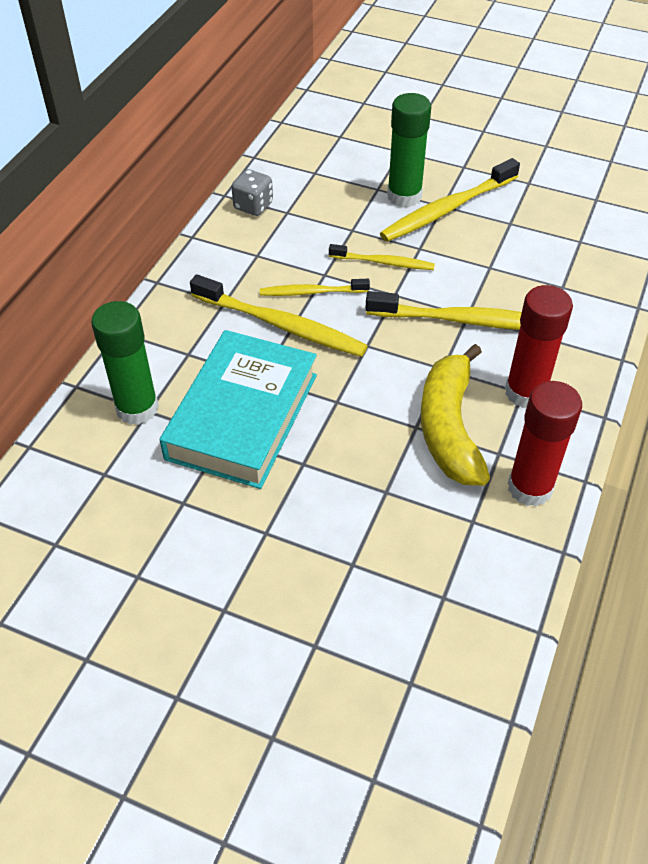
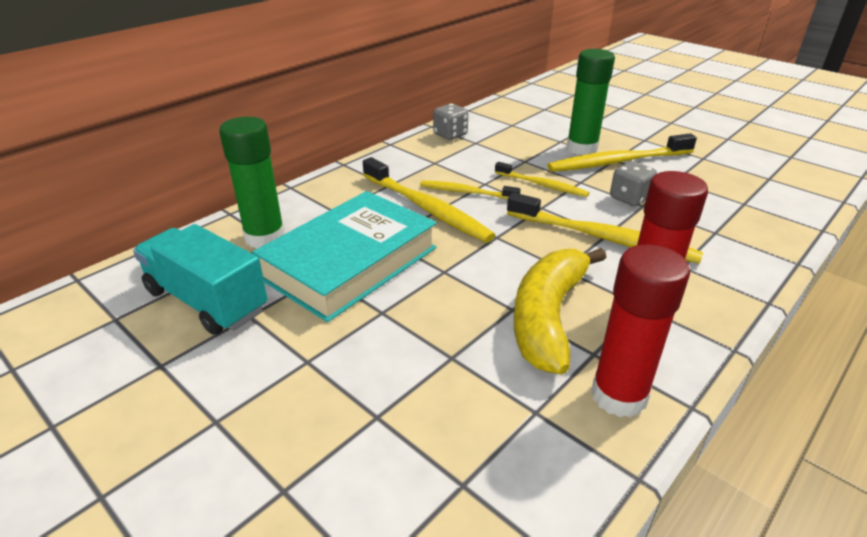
camera: 20 degrees right, 15 degrees down
(131, 499) = (206, 301): none -> turquoise truck
(474, 261) = (629, 198): none -> grey dice

